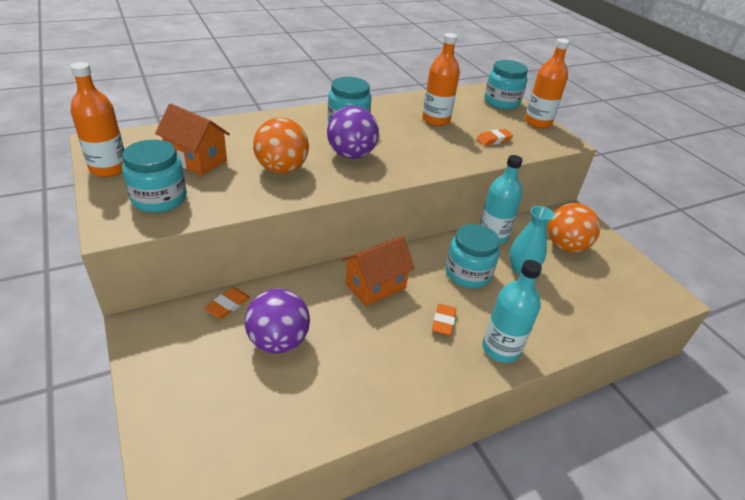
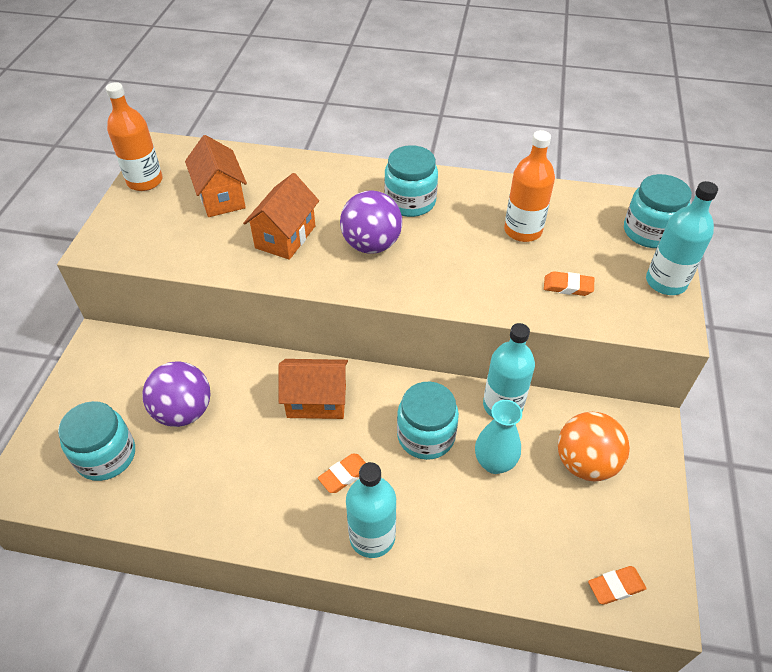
camera: 40 degrees right, 10 degrees up
(159, 198) = (154, 230): turquoise jar -> turquoise jar (106, 456)
(228, 305) = (175, 355): orange eraser -> orange eraser (615, 586)
(282, 169) = (285, 237): orange ball -> orange house
(537, 122) = (666, 282): orange bottle -> turquoise bottle

